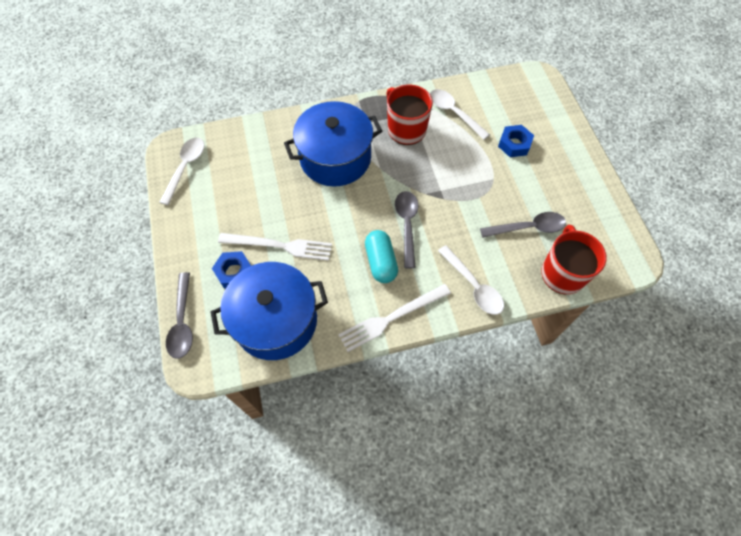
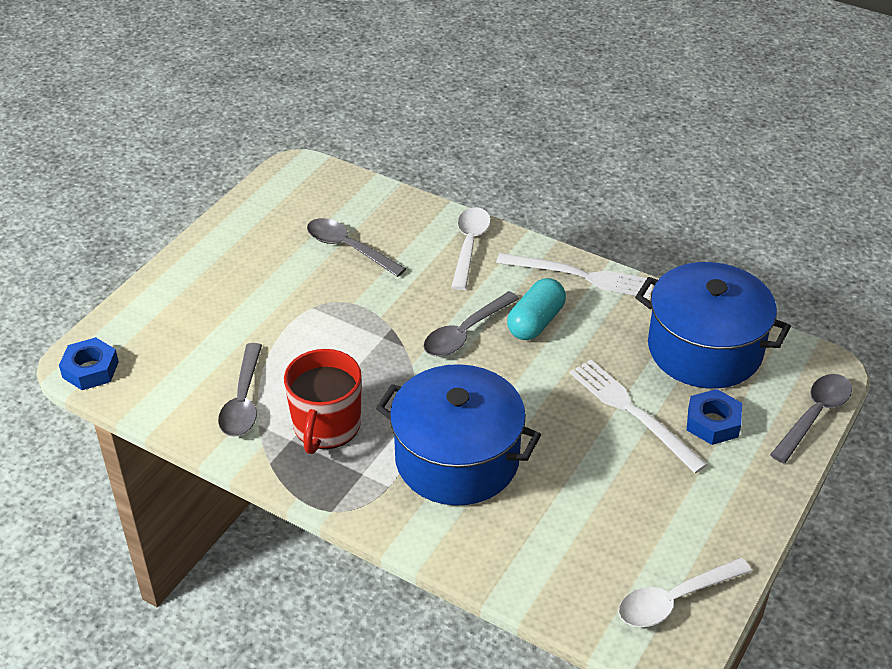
camera: 135 degrees left, 20 degrees down
(454, 113) = (243, 400): white spoon -> grey spoon
(514, 144) = (235, 320): blue nut -> blue nut (90, 370)
(562, 273) = (374, 201): red mug -> none

